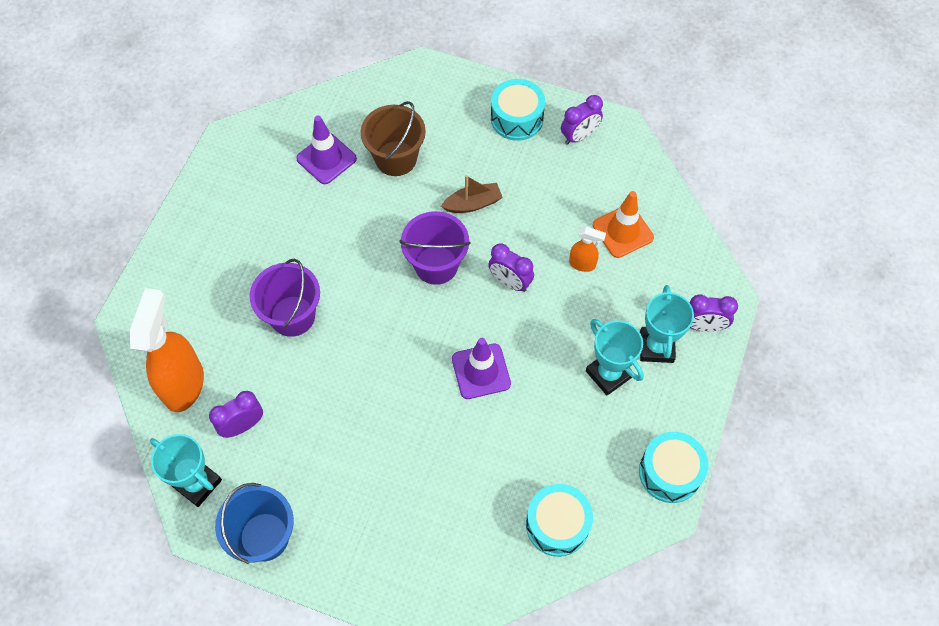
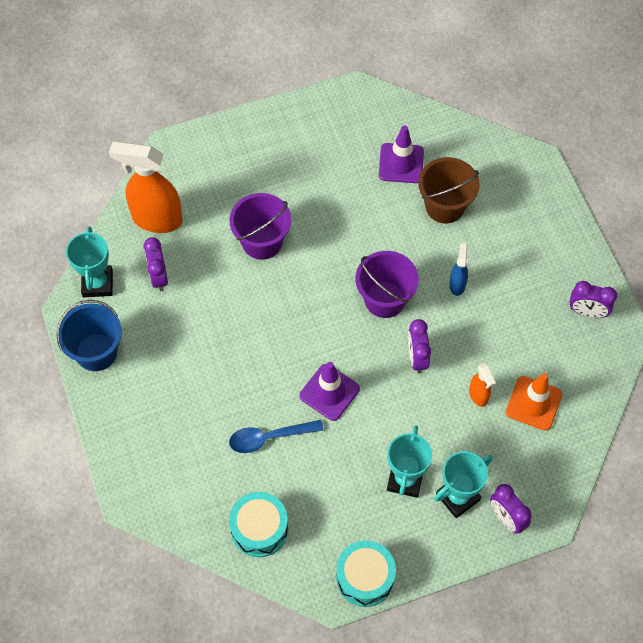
camera: 50 degrees right, 0 degrees up
(184, 384) = (156, 219): orange spray bottle -> orange spray bottle turned 135 degrees counterclockwise
(243, 425) = (158, 277): purple clock -> purple clock turned 120 degrees counterclockwise
(473, 204) = (457, 284): brown boat -> blue spray bottle
(480, 451) = (269, 438): none -> blue spoon
(516, 118) = (559, 258): turquoise drum -> none

